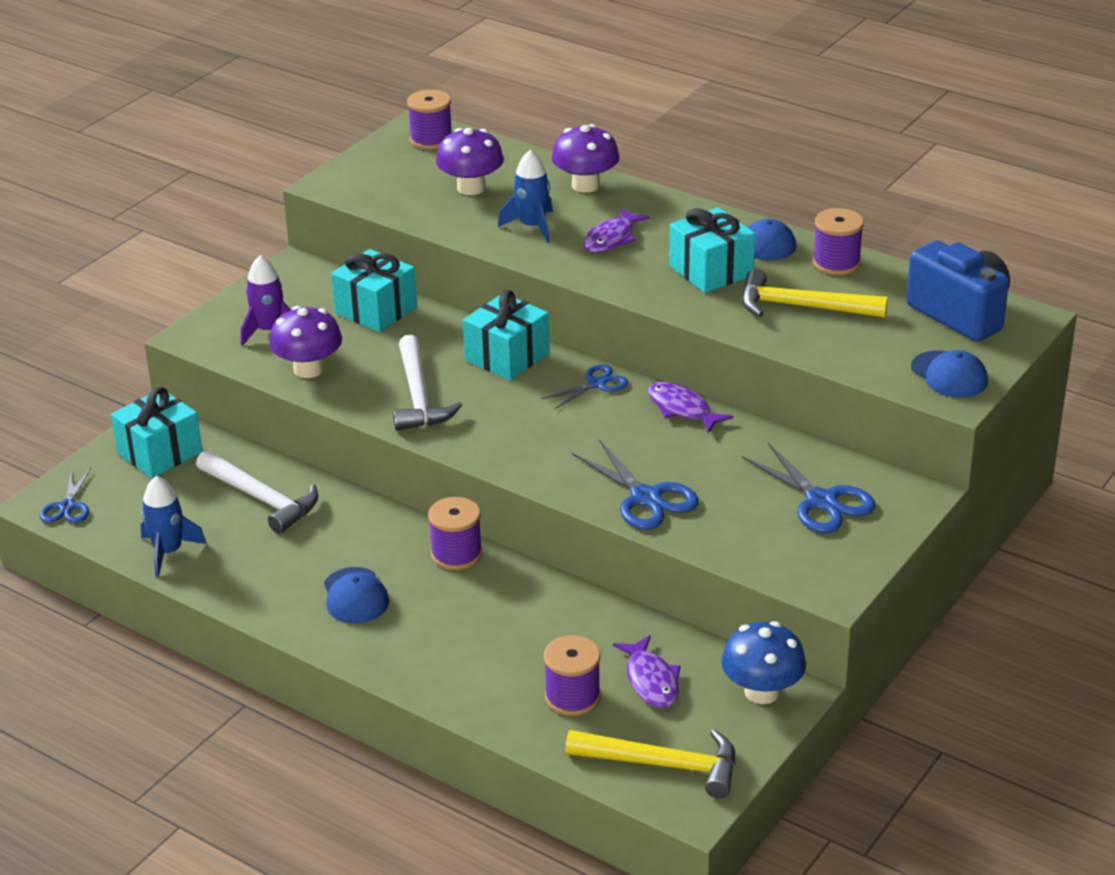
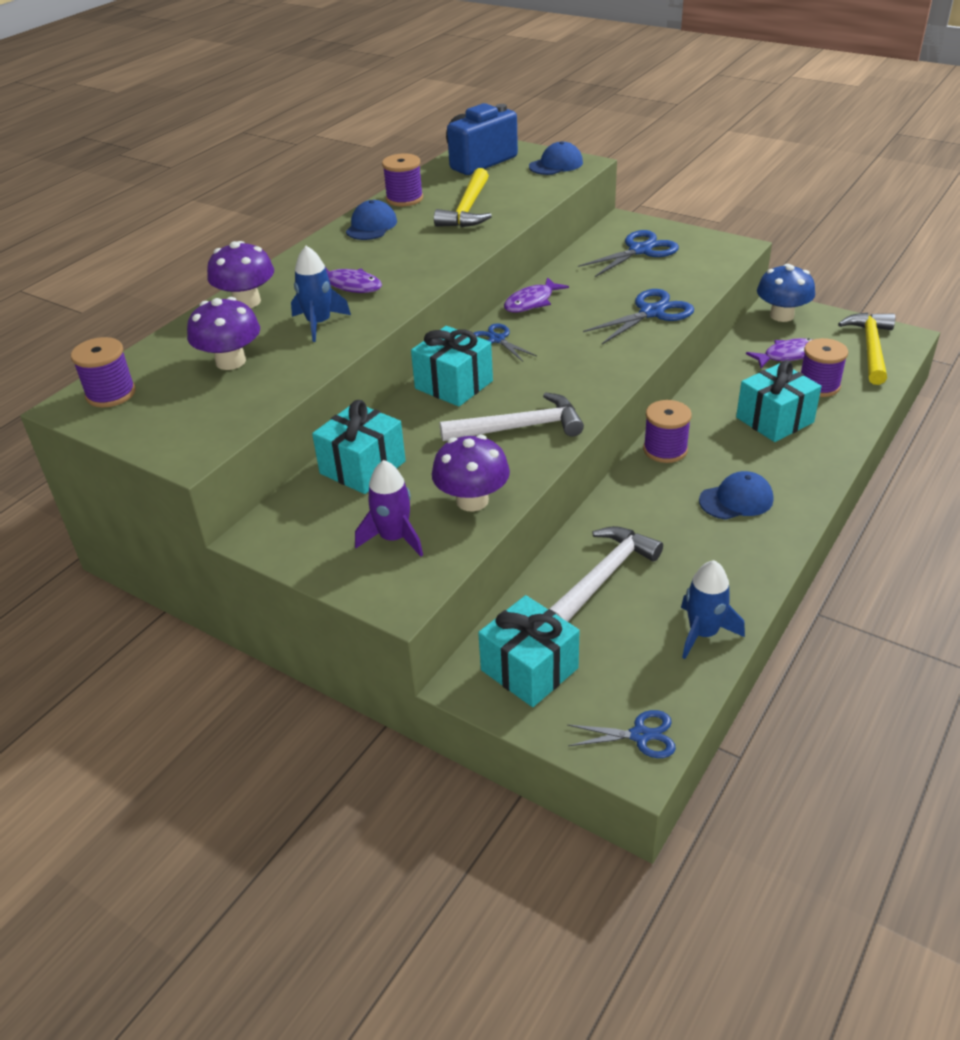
camera: 90 degrees left, 5 degrees up
(711, 271) = (410, 242): turquoise gift -> turquoise gift (774, 420)

